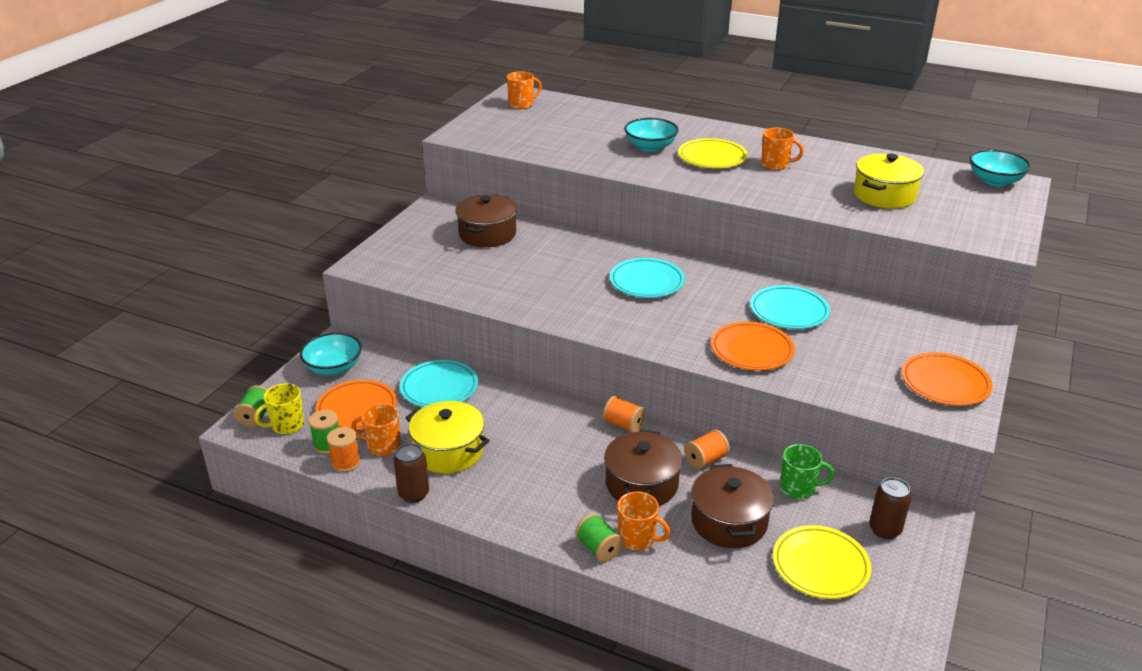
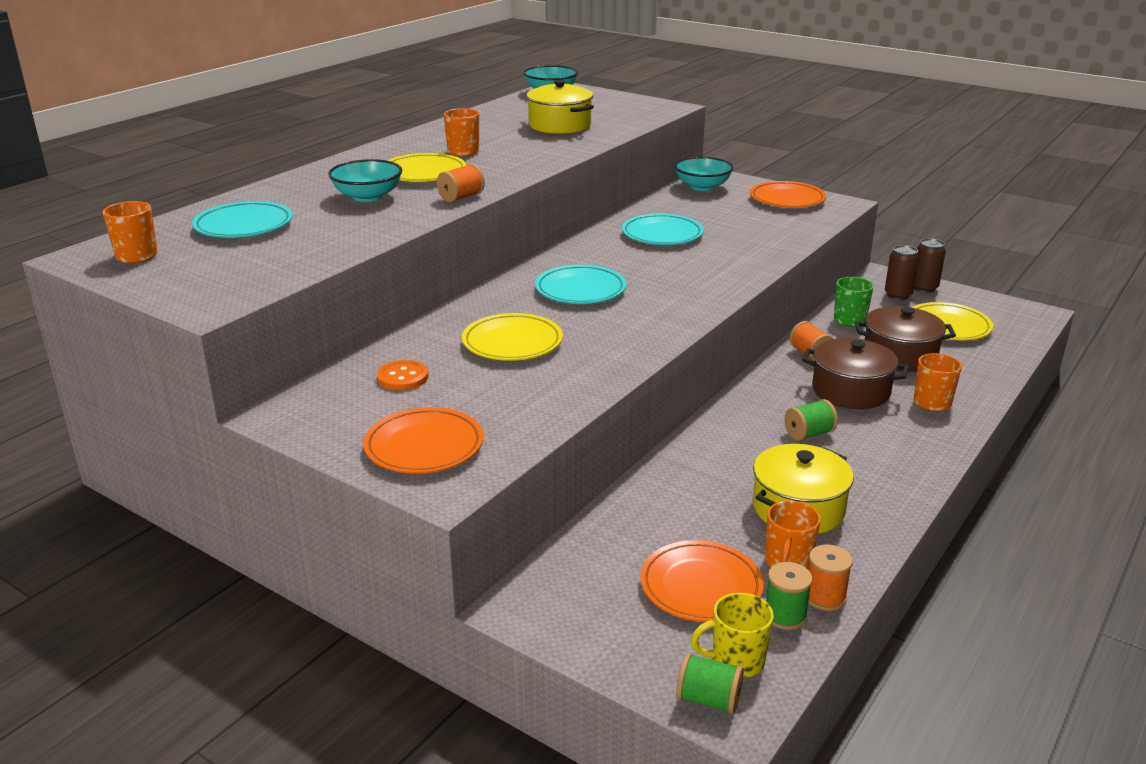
camera: 80 degrees left, 5 degrees down
(287, 425) = (736, 661): yellow mug -> yellow mug turned 105 degrees clockwise
(333, 368) = (587, 611): turquoise bowl -> turquoise bowl (702, 186)
(414, 494) = (884, 539): brown can -> brown can (924, 288)
(439, 388) = (660, 510): turquoise plate -> turquoise plate (244, 226)
(487, 234) = (403, 377): brown pot -> orange button
(546, 264) = (512, 342): none -> yellow plate
(598, 548) = (951, 424): green spool -> green spool (809, 434)
(623, 425) = (751, 389): orange spool -> orange spool (461, 197)
(751, 350) = (730, 258): orange plate -> orange plate (424, 446)

